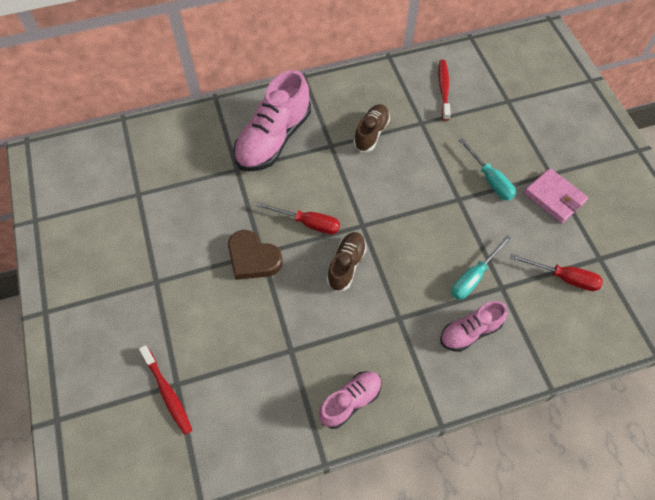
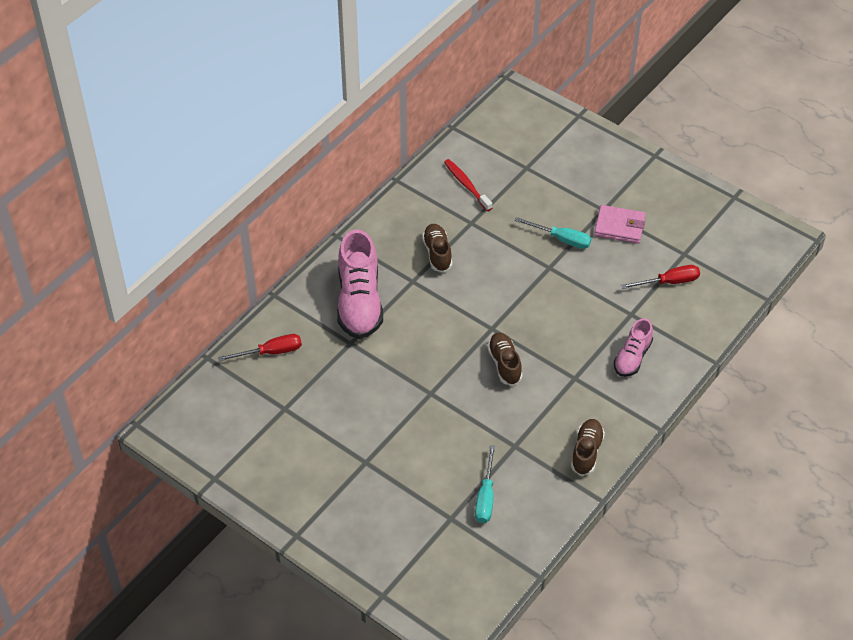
camera: 35 degrees left, 10 degrees down
(167, 392) = (449, 527): red toothbrush -> none
(253, 258) = (427, 401): brown heart -> none
(308, 223) = (448, 351): red screwdriver -> red screwdriver (271, 352)
(350, 401) = (586, 452): pink shoe -> brown shoe
(473, 277) = (605, 318): turquoise screwdriver -> turquoise screwdriver (485, 497)

